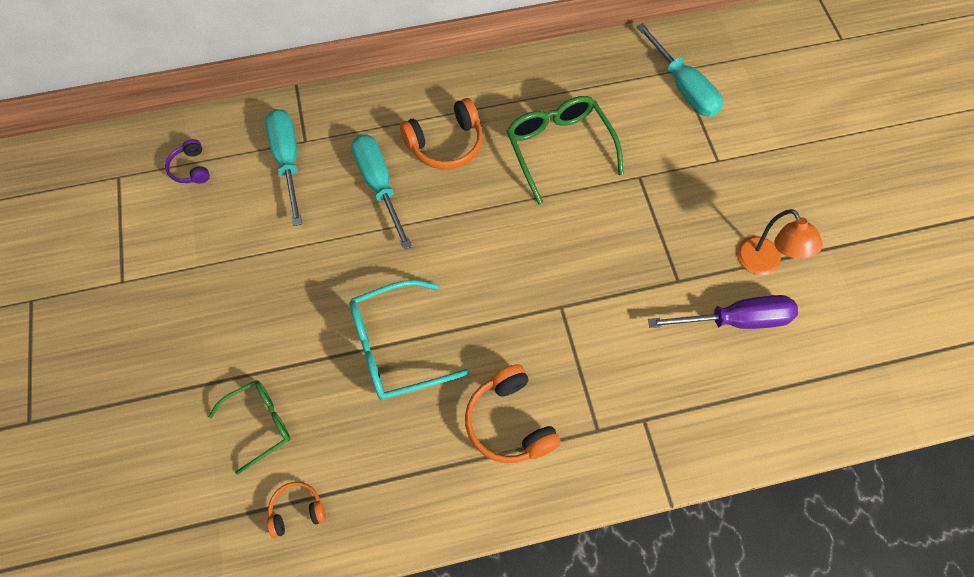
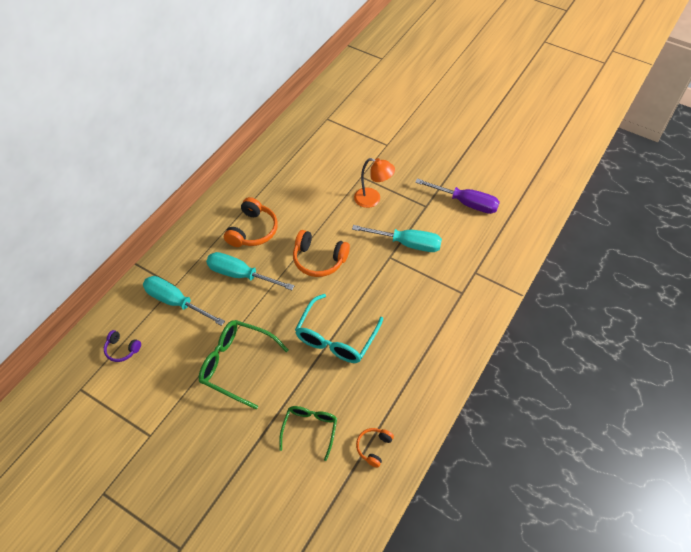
camera: 45 degrees left, 10 degrees down
(509, 422) = (423, 322): orange headphones -> orange headphones (319, 260)
(559, 148) = (310, 191): green glasses -> green glasses (236, 364)
(683, 87) = (337, 124): turquoise screwdriver -> turquoise screwdriver (407, 243)
(736, 320) = (465, 203): purple screwdriver -> purple screwdriver turned 75 degrees clockwise
(763, 264) = (451, 172): orange lamp -> orange lamp (372, 199)

